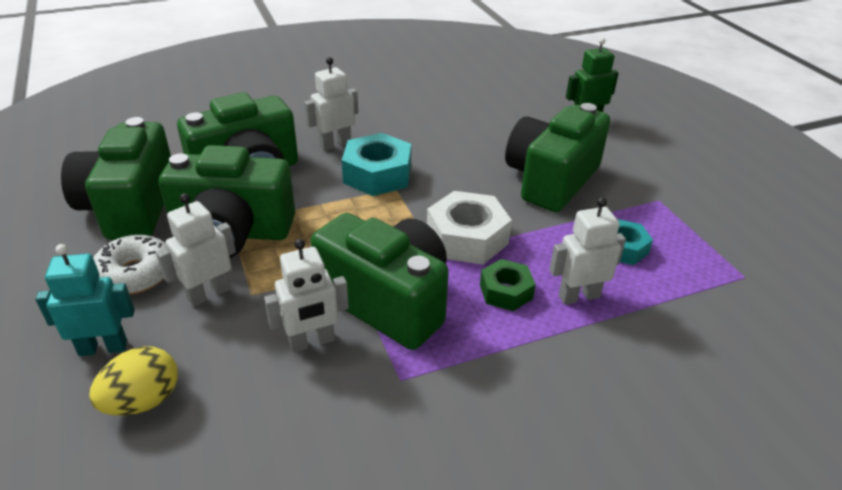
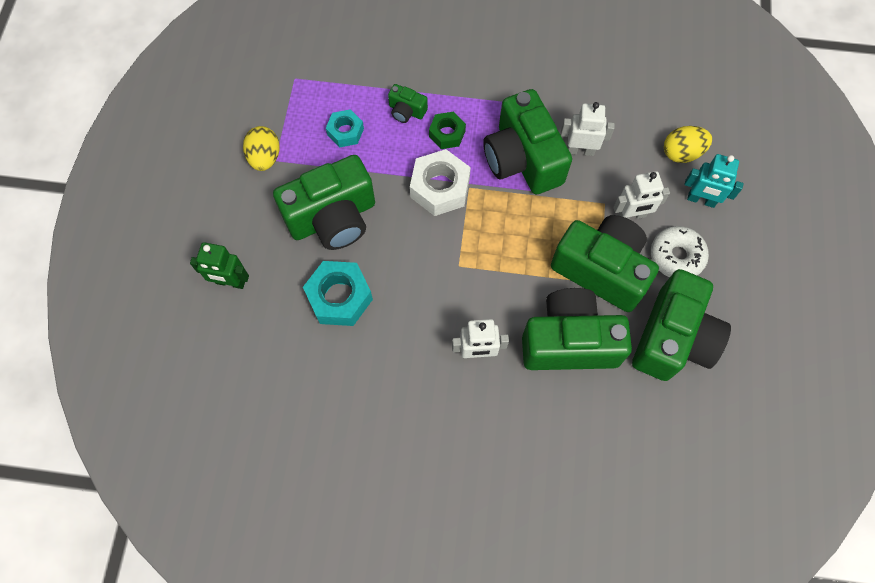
camera: 150 degrees left, 30 degrees up
(377, 174) = (463, 290): turquoise nut -> turquoise nut (339, 297)
(578, 296) = (406, 111): white robot -> green camera
(671, 198) = (265, 157): none -> yellow egg

